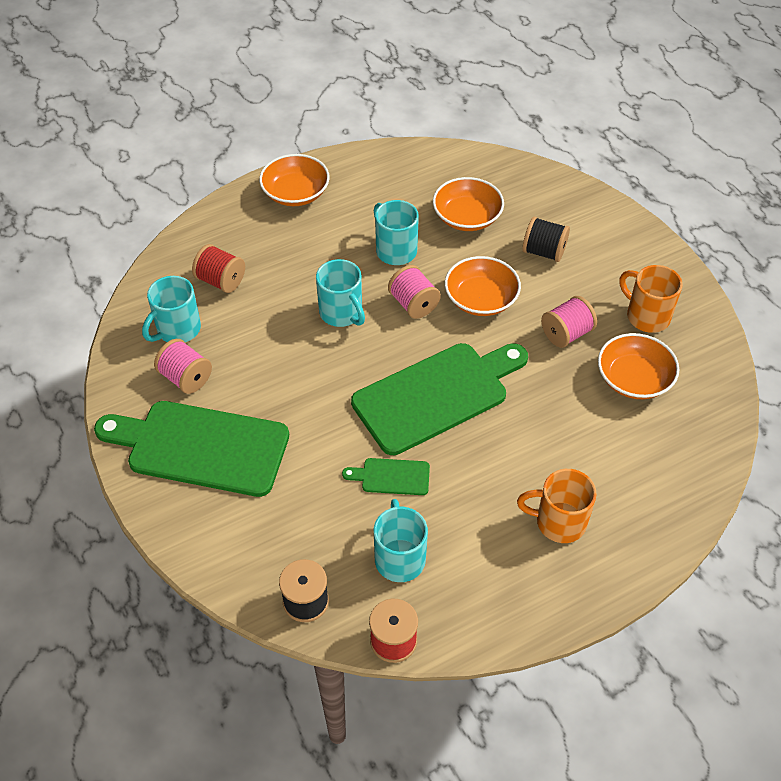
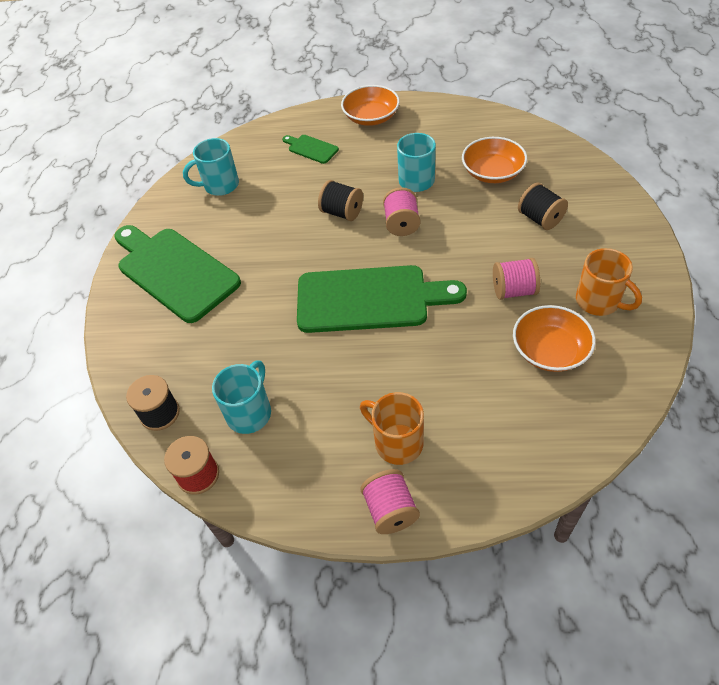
camera: 35 degrees right, 0 degrees up
(186, 378) = (201, 220): pink spool -> pink spool (390, 510)
(221, 281) = (273, 162): red spool -> none
(342, 313) = (342, 212): turquoise mug -> black spool
(391, 477) = (289, 348): green cutting board -> green cutting board (311, 148)
(481, 299) = (459, 238): orange bowl -> none
(646, 316) = (599, 301): orange mug -> orange mug turned 150 degrees clockwise

